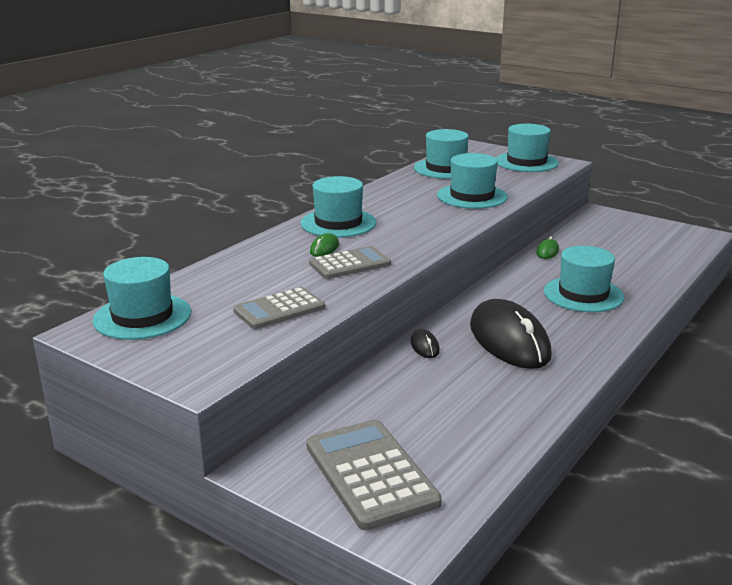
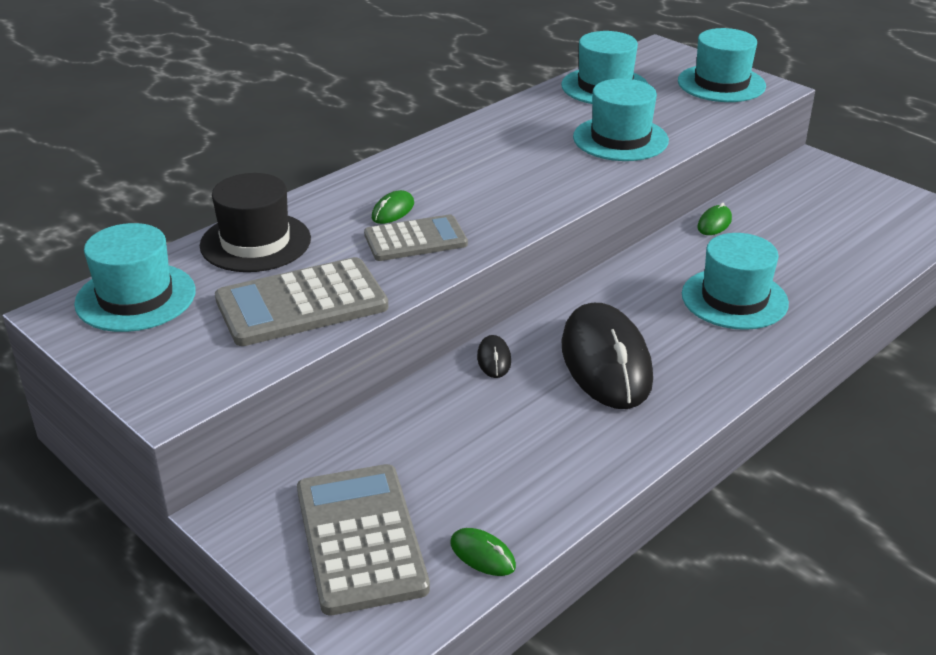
camera: 10 degrees right, 10 degrees up
(225, 275) = (255, 242): none -> black hat
(279, 309) = (301, 303): grey calculator -> grey calculator, size x1.52
(338, 223) = (426, 170): turquoise hat -> none
(472, 474) = (482, 555): none -> green mouse

